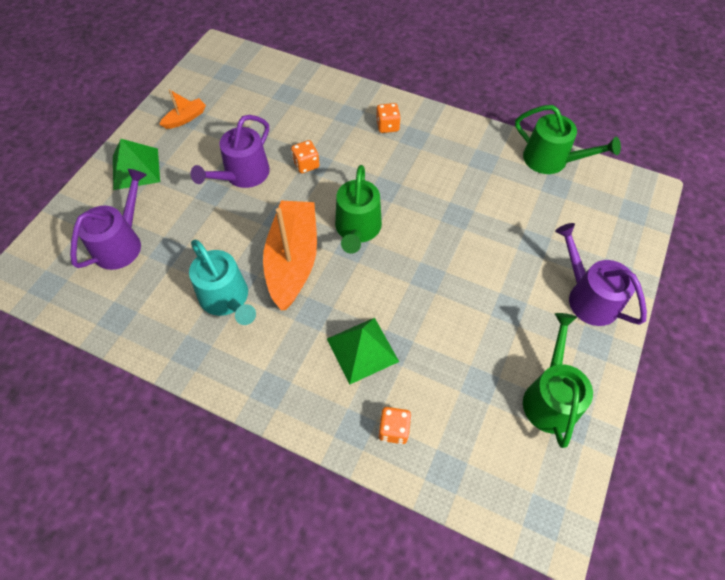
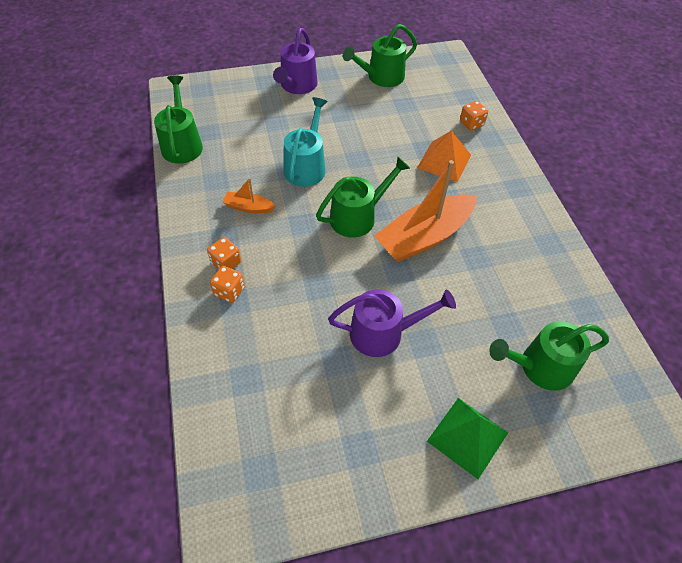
camera: 130 degrees left, 5 degrees down
(121, 243) = (540, 367): purple watering can -> green watering can
(185, 118) = (365, 452): orange boat -> orange boat (248, 207)
(227, 299) = (495, 253): turquoise watering can -> turquoise watering can (306, 166)
(306, 164) = (326, 293): orange dice -> orange dice (229, 291)
(362, 350) = (444, 161): green pyramid -> orange pyramid

